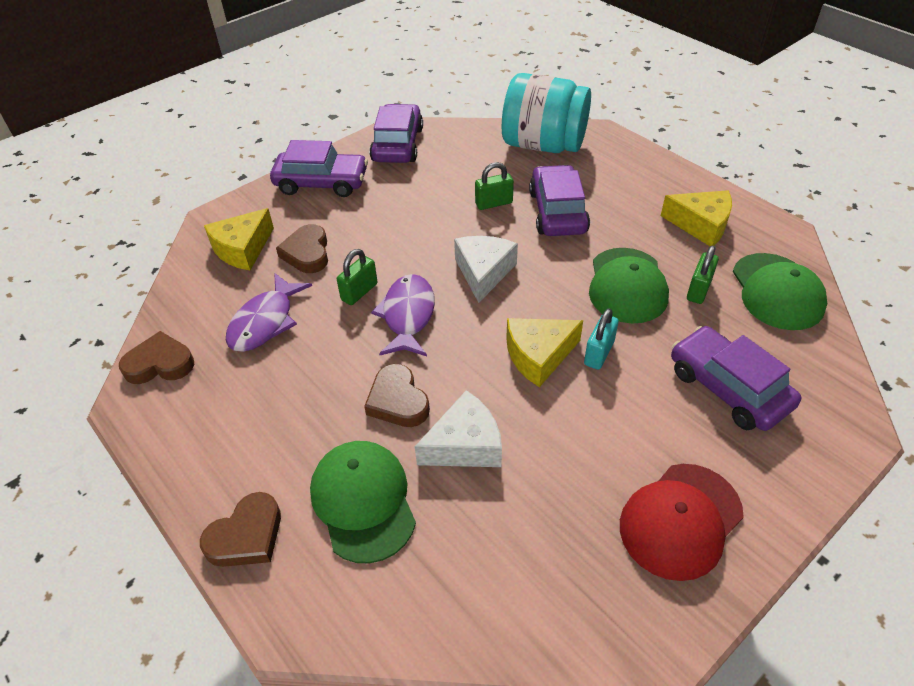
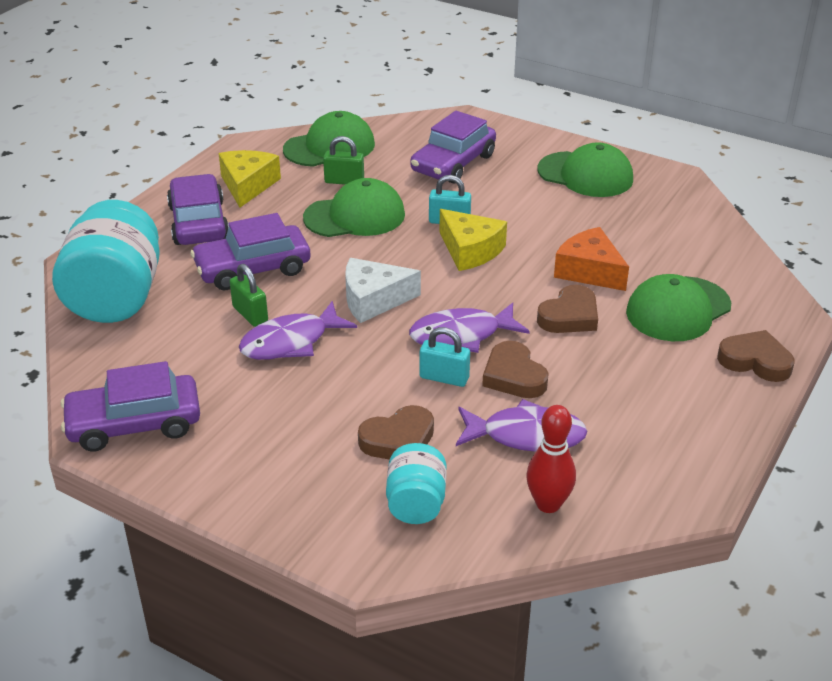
camera: 110 degrees left, 10 degrees down
(160, 364) = (633, 498): brown heart -> brown heart (513, 376)
(191, 313) = (548, 504): none -> red bowling pin
(242, 249) = (416, 503): yellow cheese -> turquoise jar
(321, 183) = (247, 474): purple car -> purple car (198, 223)
(359, 292) = (444, 378): green padlock -> turquoise padlock
(448, 219) = (291, 342): none -> purple fish
(465, 445) = (589, 271): white cheese -> orange cheese
(680, 520) = (585, 175): red cap -> green cap

